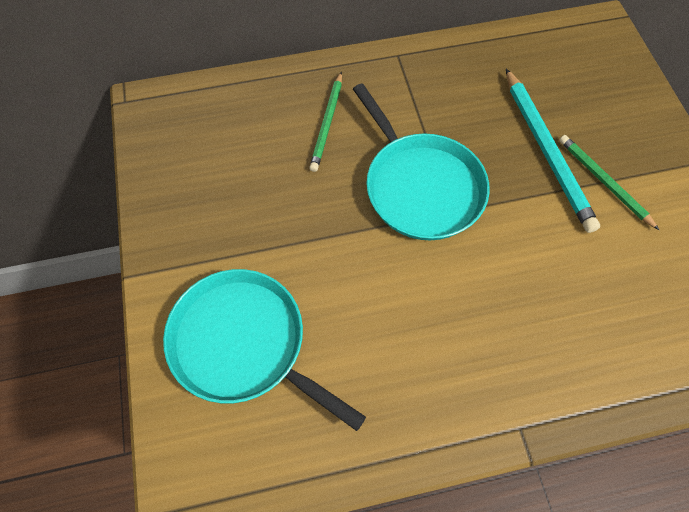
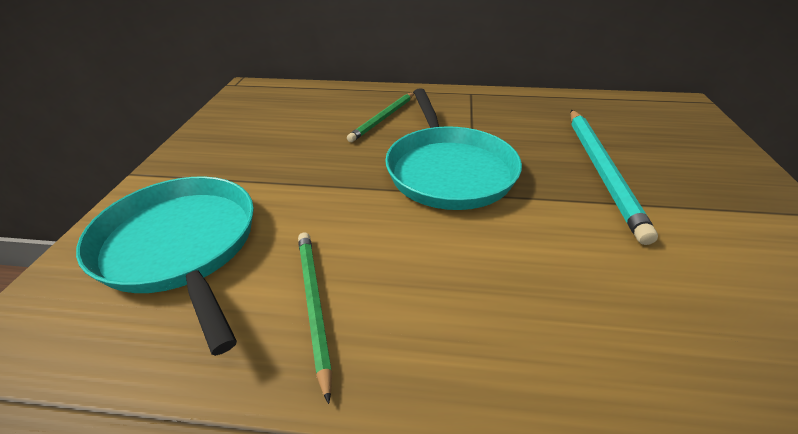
camera: 20 degrees right, 25 degrees down
(603, 182) = (670, 206): green pencil -> green pencil (313, 304)

